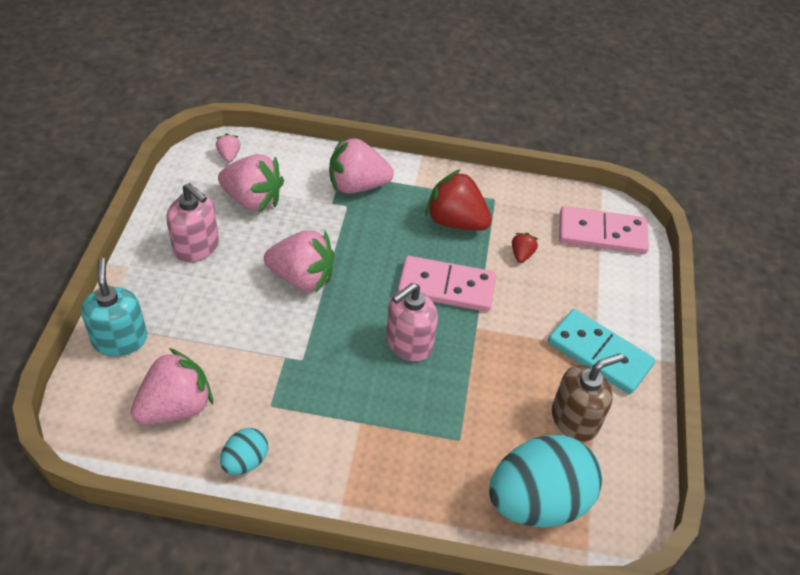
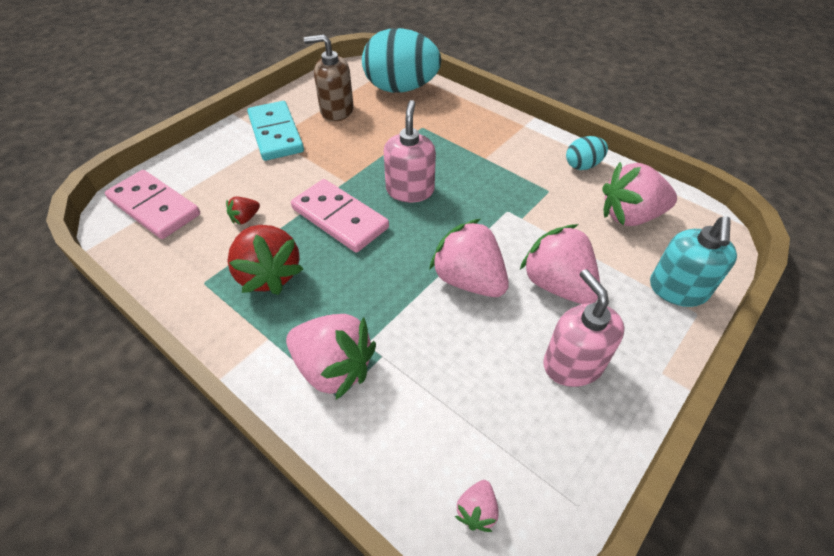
camera: 145 degrees left, 0 degrees up
(253, 199) = (476, 406): pink strawberry -> pink strawberry (557, 284)
(408, 343) = (410, 190): pink soap dispenser -> pink soap dispenser turned 75 degrees counterclockwise

